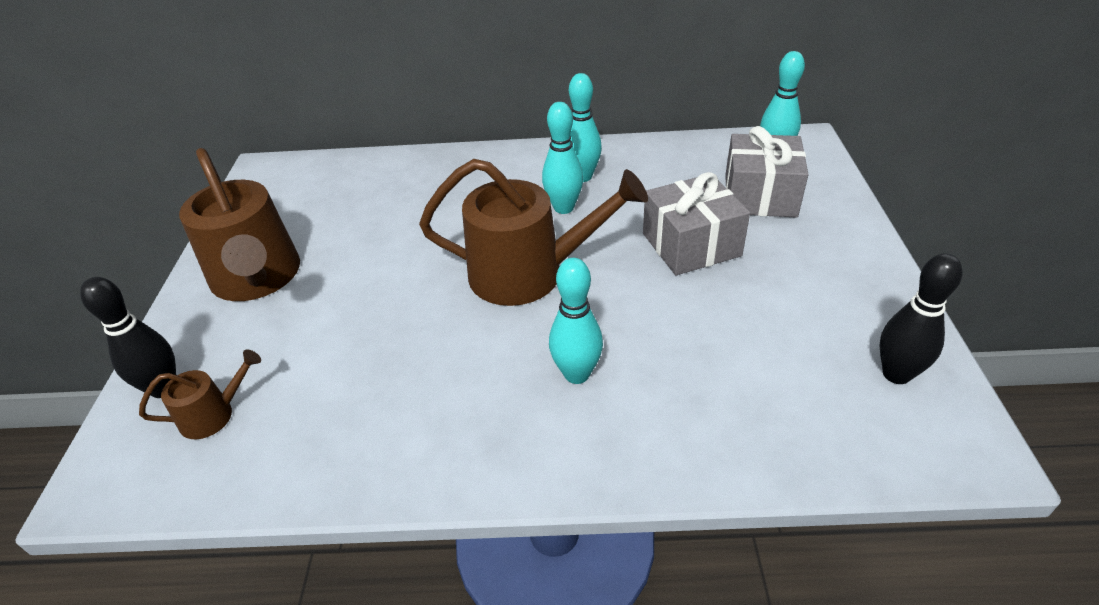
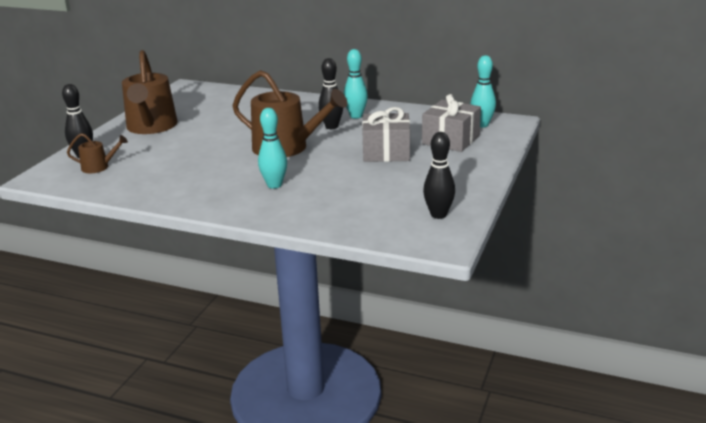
camera: 20 degrees right, 15 degrees down
(564, 208) = (331, 127): turquoise bowling pin -> black bowling pin

